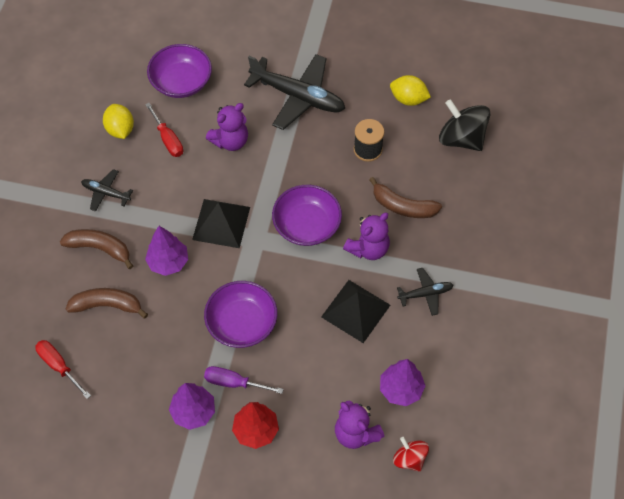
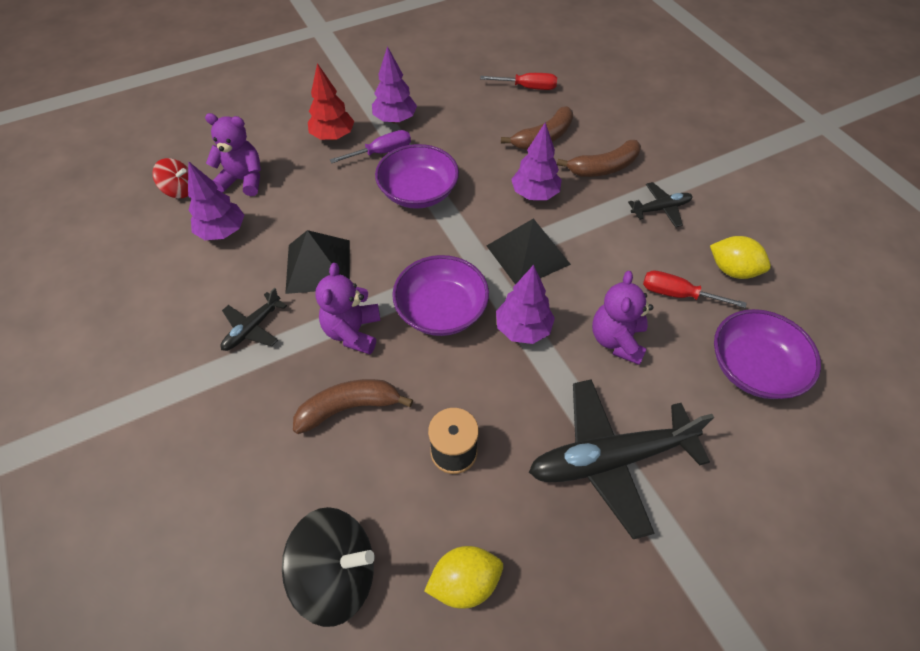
camera: 140 degrees right, 5 degrees down
(272, 182) = (523, 329): none -> purple tree

